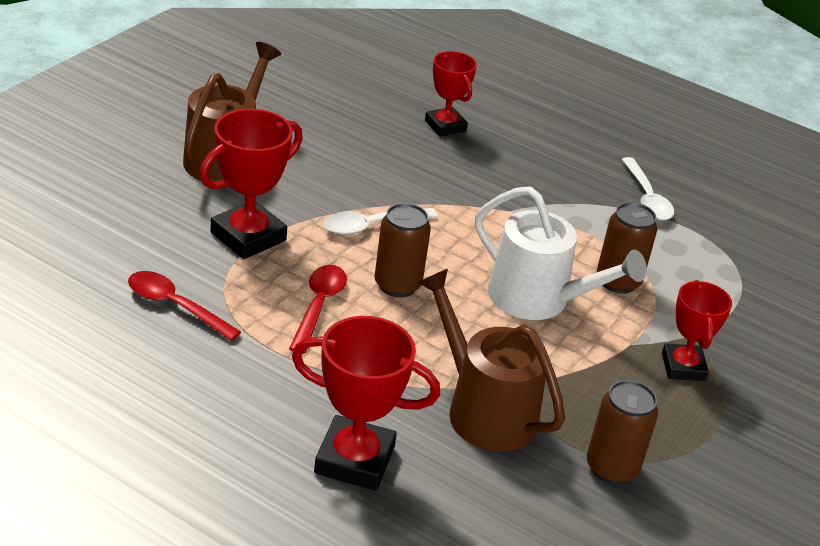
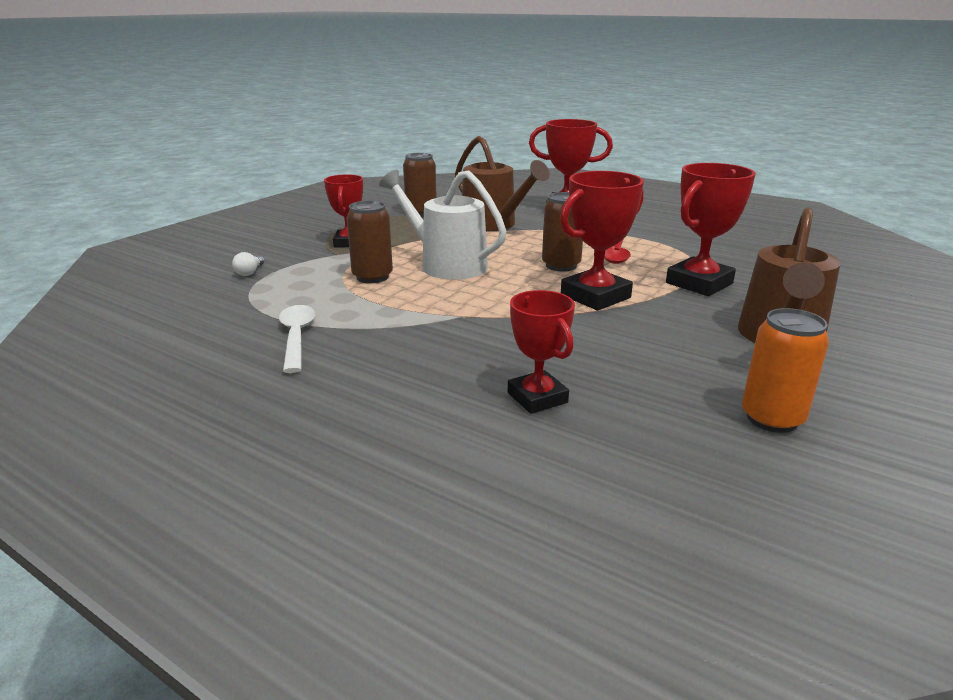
camera: 175 degrees left, 10 degrees down
(175, 306) = (716, 249): red spoon -> none
(292, 97) = (772, 419): none -> orange can
(372, 226) = (595, 296): white spoon -> red trophy
(763, 304) = (250, 272): none -> white light bulb

